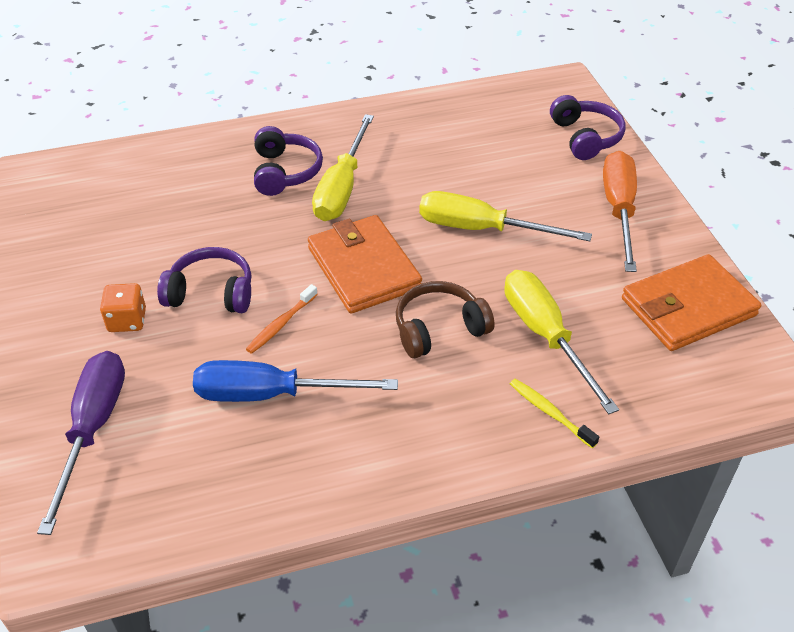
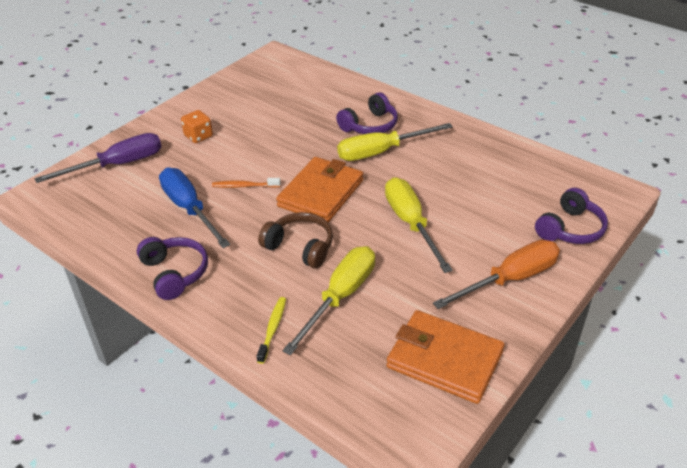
camera: 55 degrees right, 5 degrees down
(211, 293) = (244, 151): purple headphones -> purple headphones (174, 273)

